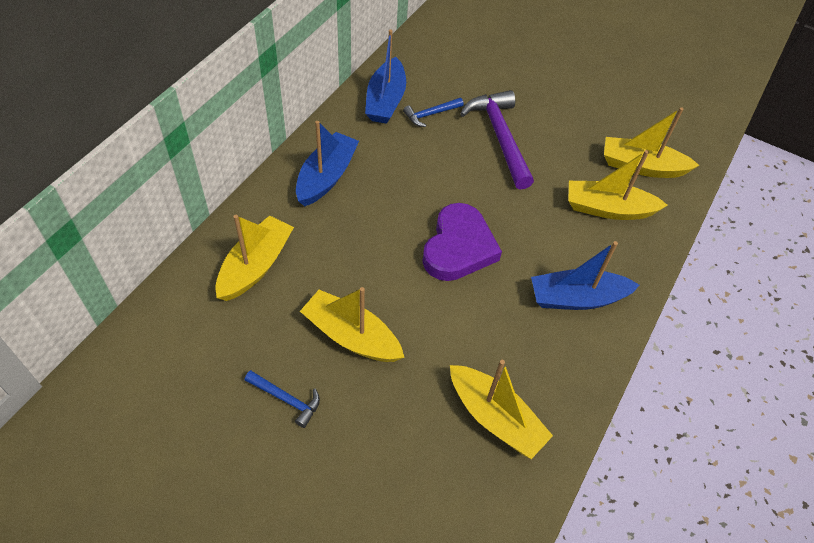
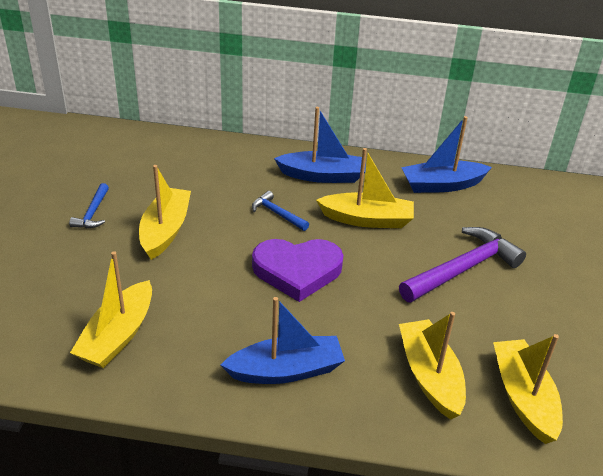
camera: 70 degrees right, 15 degrees down
(255, 266) = (207, 166): yellow boat -> yellow boat (367, 219)
(431, 114) = (451, 216): blue hammer -> blue hammer (277, 214)
(577, 298) = (286, 370): blue boat -> blue boat turned 105 degrees clockwise

